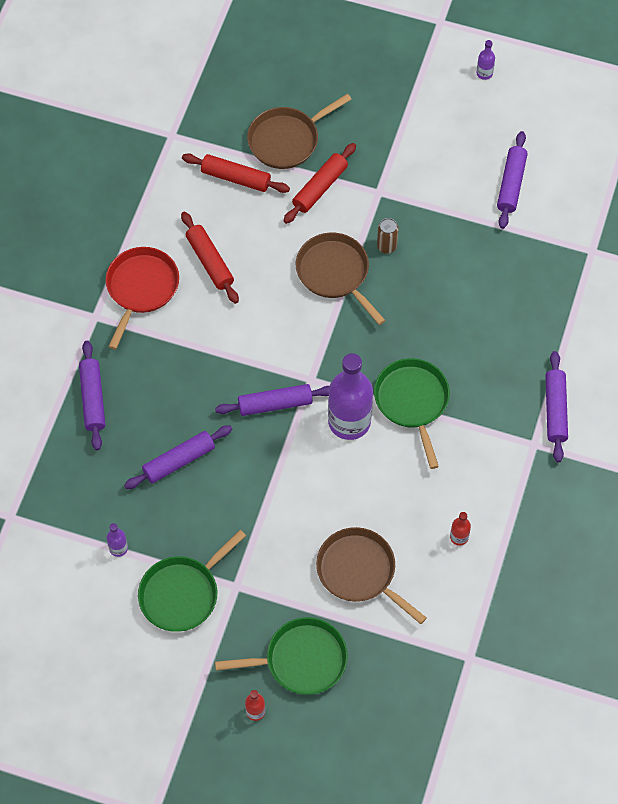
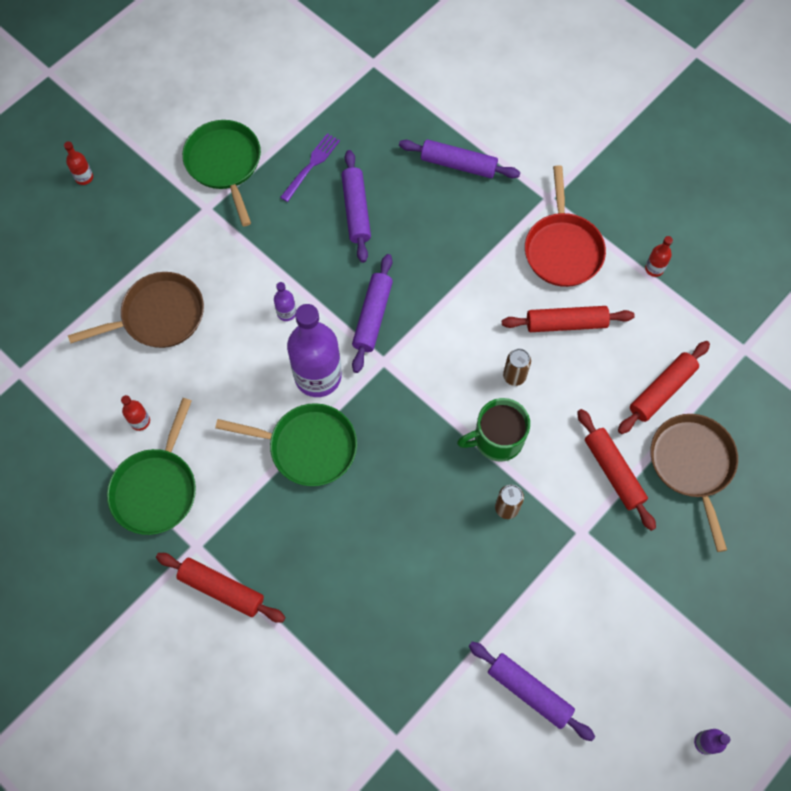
camera: 115 degrees right, 5 degrees up
(118, 548) = (296, 131): purple bottle -> purple bottle (286, 313)
(128, 217) = (654, 268): none -> red bottle
(141, 288) = (562, 249): red pan -> red pan turned 45 degrees clockwise
(149, 519) = (311, 165): none -> purple fork
(275, 281) = (514, 376): none -> brown can
(301, 660) = (106, 232): green pan -> green pan (156, 489)
(335, 273) = (497, 439): brown pan -> green mug
(555, 410) = (221, 589): purple rolling pin -> red rolling pin

